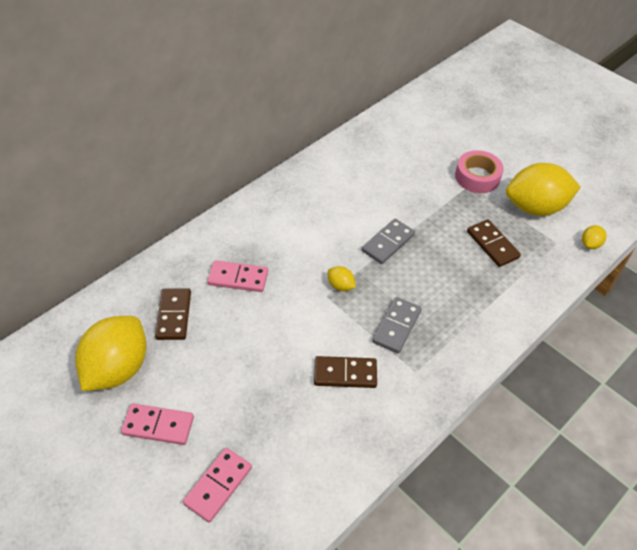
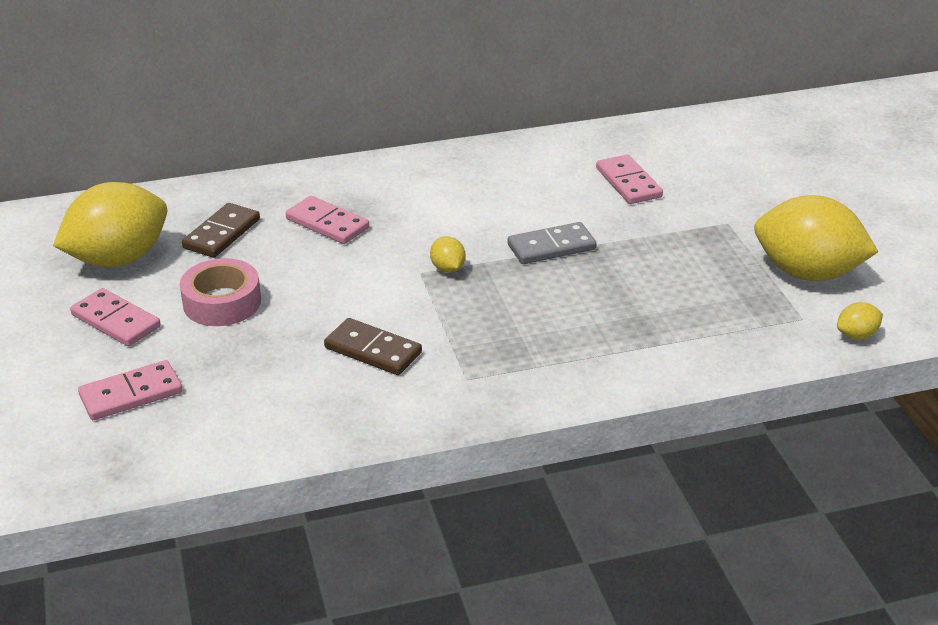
camera: 30 degrees right, 15 degrees down
(394, 174) = (628, 183): none -> pink domino
(396, 326) = (483, 329): grey domino -> none
(477, 177) = (748, 218): pink tape -> pink tape (222, 302)
(492, 245) = (700, 291): brown domino -> none

